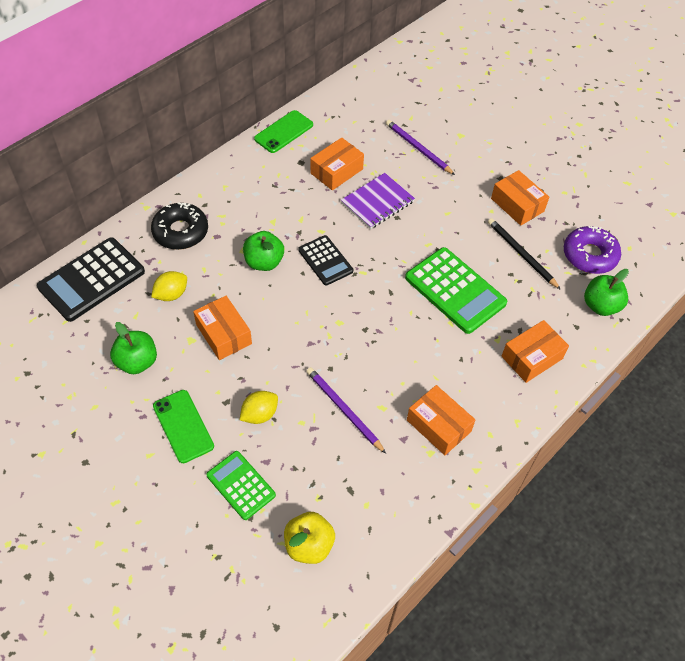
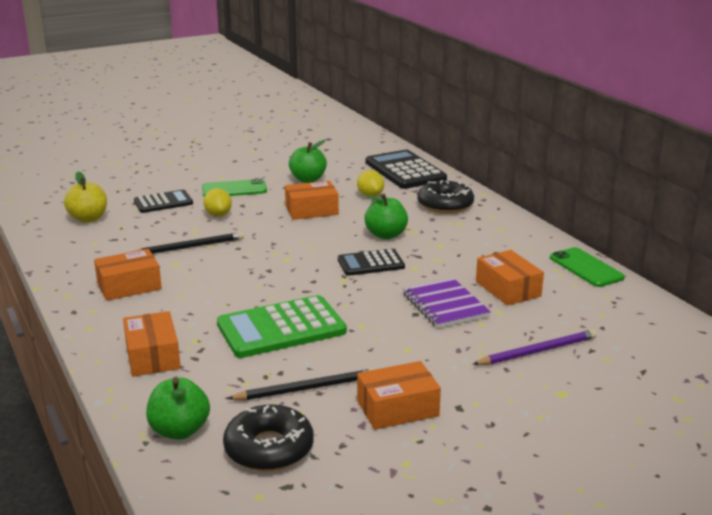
camera: 110 degrees right, 30 degrees down
(241, 485) = (163, 202): green calculator -> black calculator
(343, 410) = (189, 247): purple pencil -> black pencil
(589, 255) = (269, 448): purple donut -> black donut

